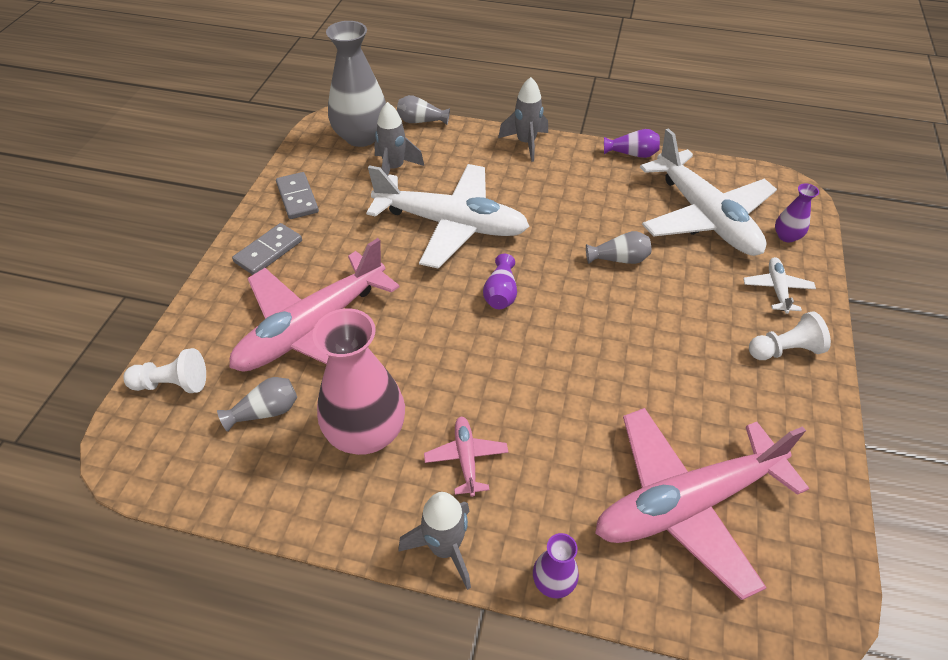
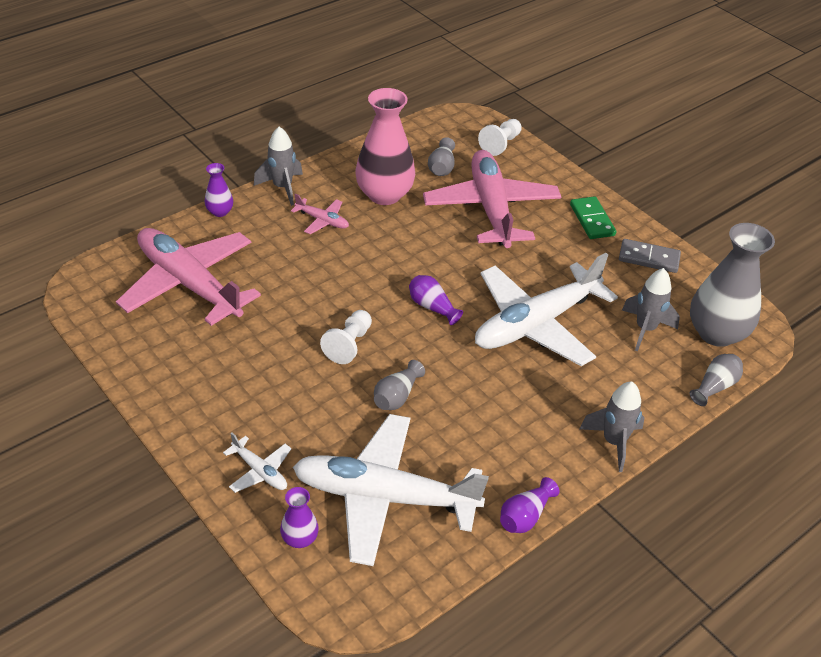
camera: 125 degrees right, 5 degrees down
(268, 251) = (592, 220): grey domino -> green domino
(686, 504) = (188, 284): pink plane -> pink plane turned 60 degrees counterclockwise
(784, 350) = (211, 421): white pawn -> white pawn (349, 345)

